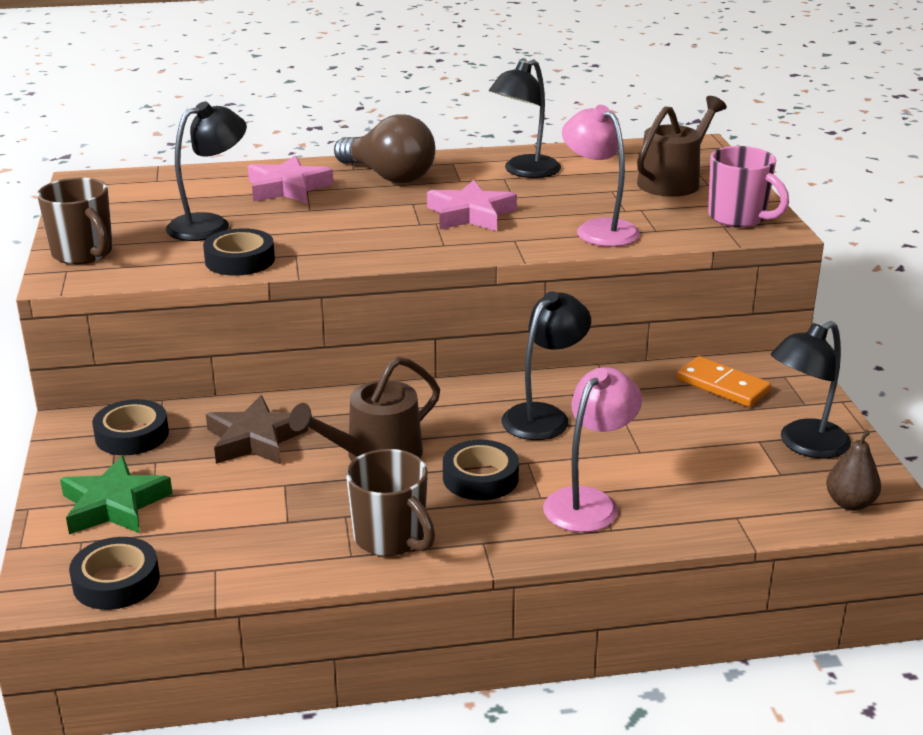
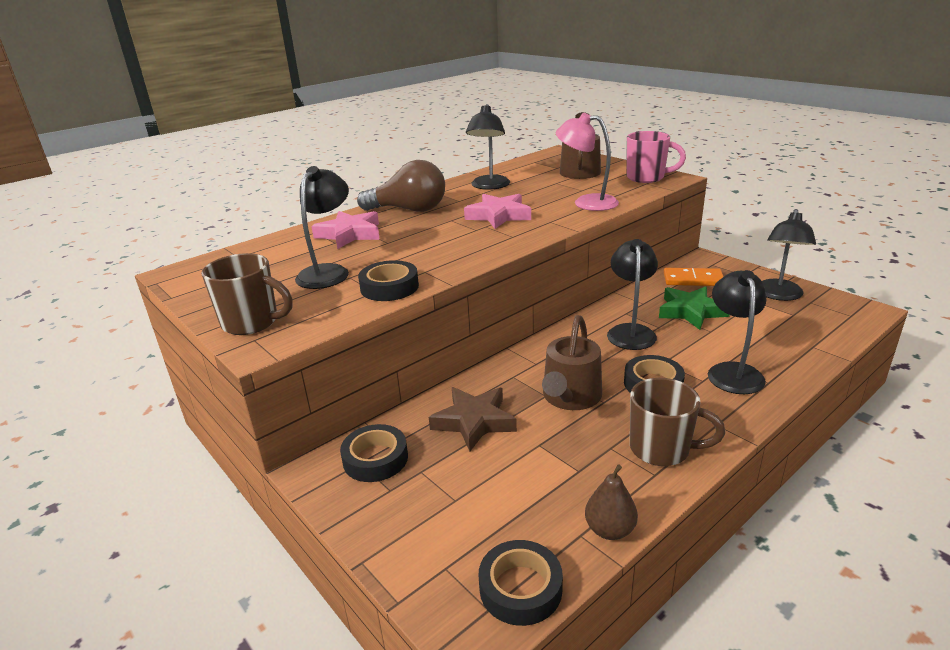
camera: 30 degrees left, 0 degrees up
(114, 505) = (433, 522): green star -> green star (691, 312)
(589, 502) = (732, 371): pink lamp -> black lamp
(850, 503) = (847, 316): brown pear -> brown pear (609, 530)

